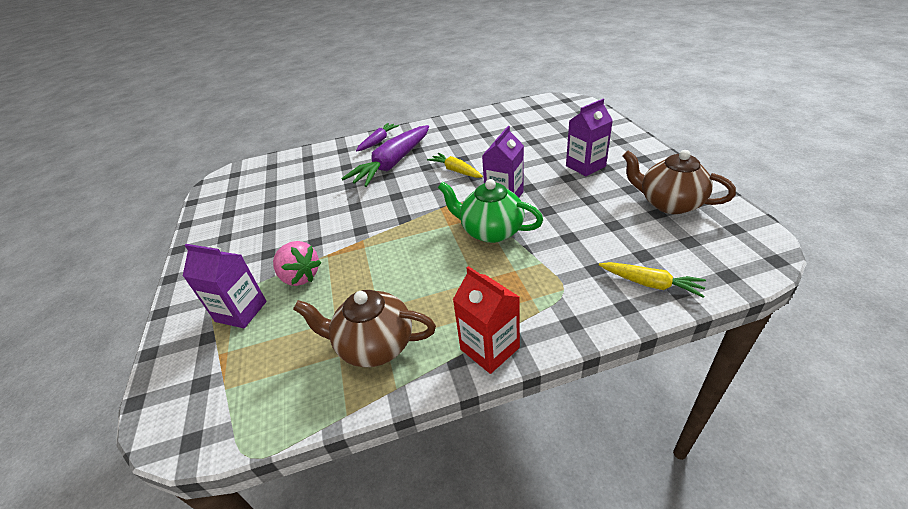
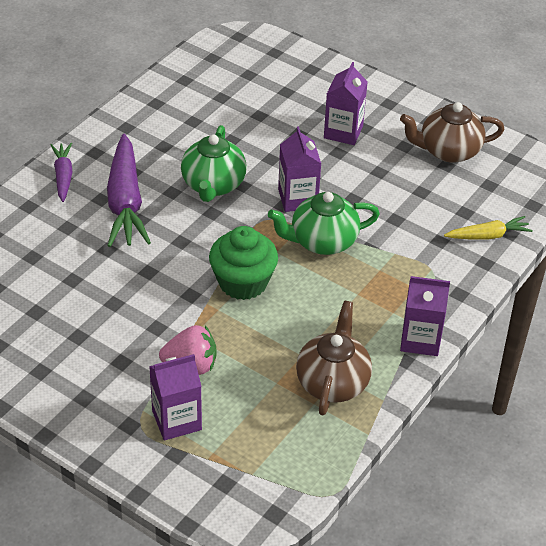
camera: 45 degrees left, 5 degrees up
(374, 345) = (332, 382): brown teapot -> brown teapot turned 135 degrees clockwise
(402, 236) = (243, 282): none -> green cupcake
(456, 171) = (213, 185): yellow carrot -> green teapot
(489, 348) = (420, 340): red carton -> purple carton

